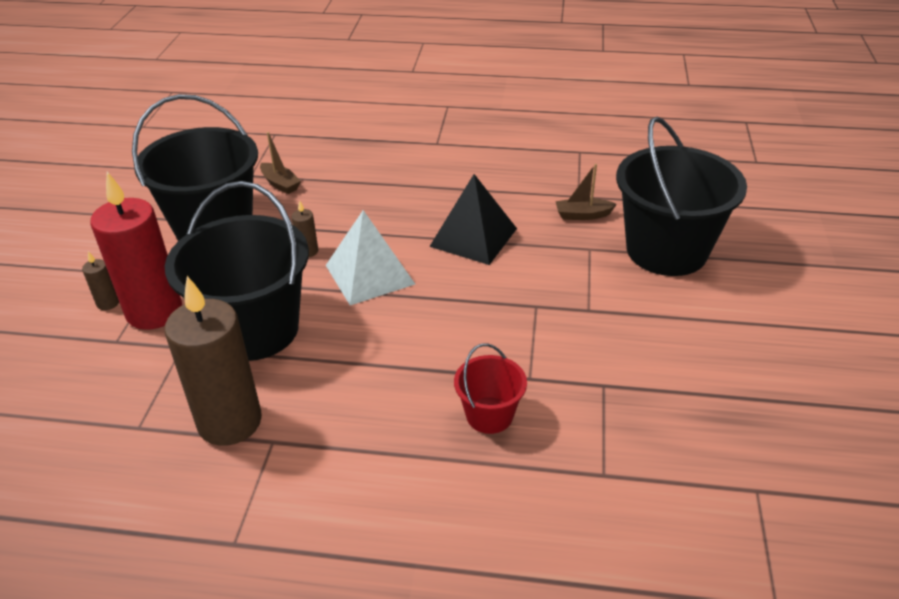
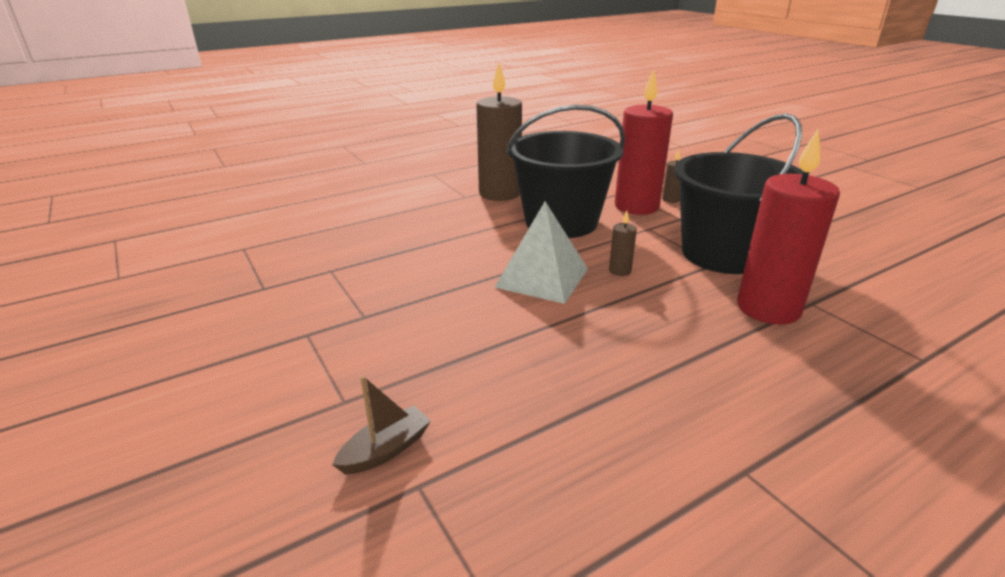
camera: 140 degrees right, 10 degrees down
(280, 184) = (768, 308): brown boat -> red candle
(473, 237) = (495, 350): black pyramid -> none
(489, 415) = (345, 244): red bucket -> none
(666, 250) = (227, 451): black bucket -> none

